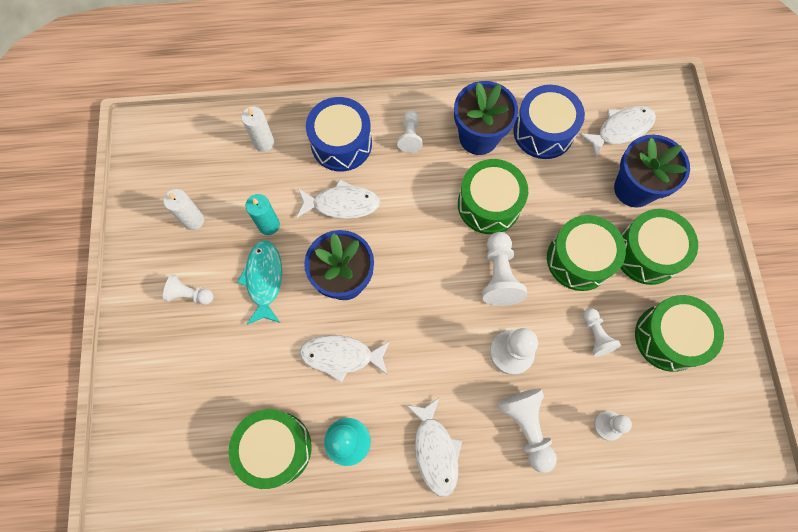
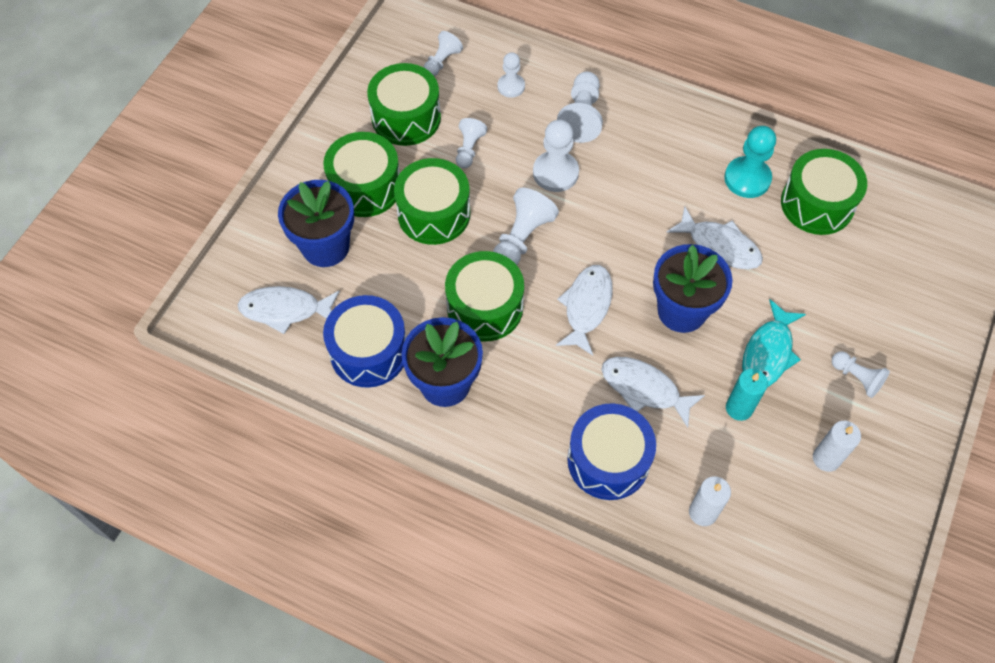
camera: 150 degrees left, 10 degrees down
(410, 136) = (522, 426): white pawn -> white pawn (442, 62)
(435, 450) = (672, 137): white fish -> white fish (586, 307)

